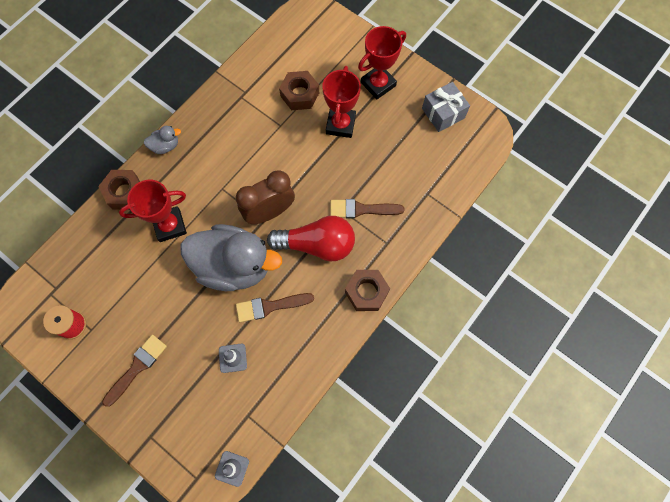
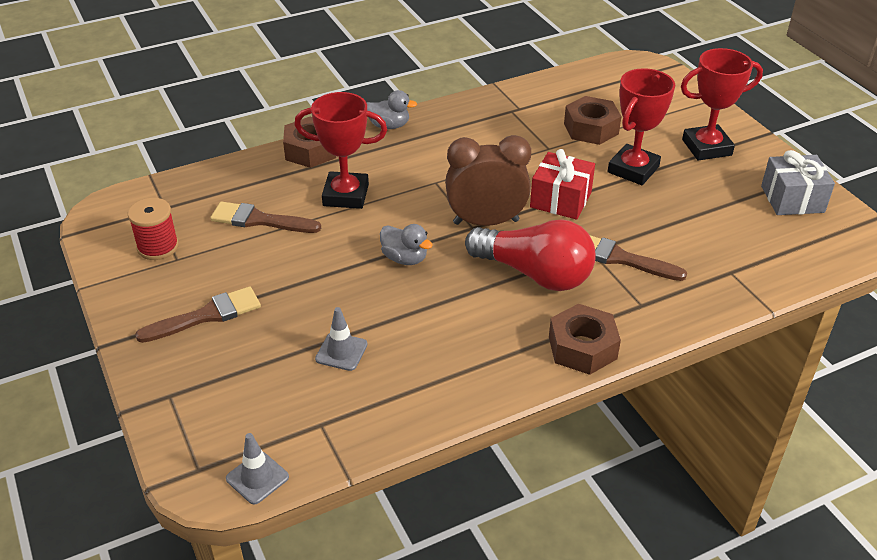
camera: 25 degrees right, 30 degrees down
(234, 266) = (405, 258): grey duck -> grey duck, size x0.41
(270, 306) = (429, 315): brown brush -> brown brush (260, 220)
(307, 172) = (560, 200): none -> red gift

